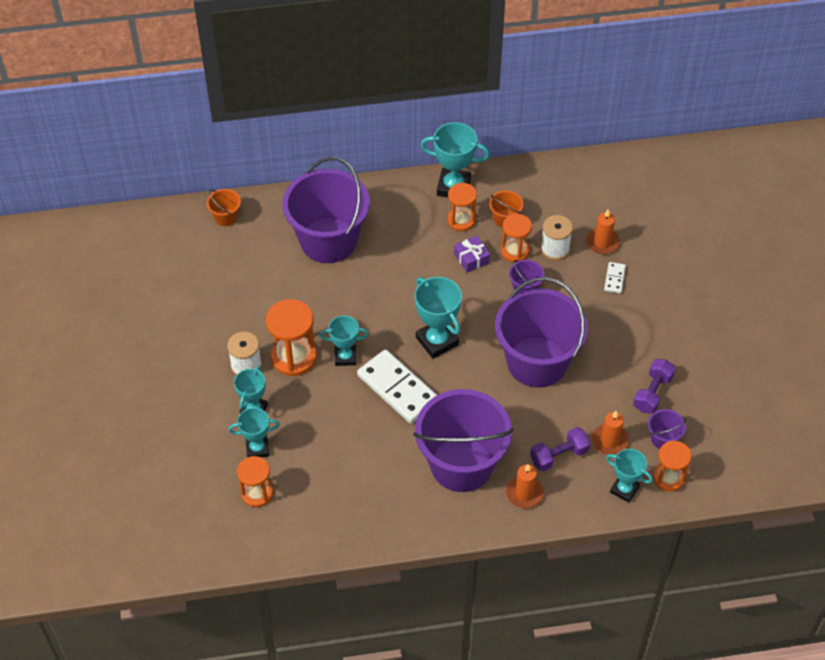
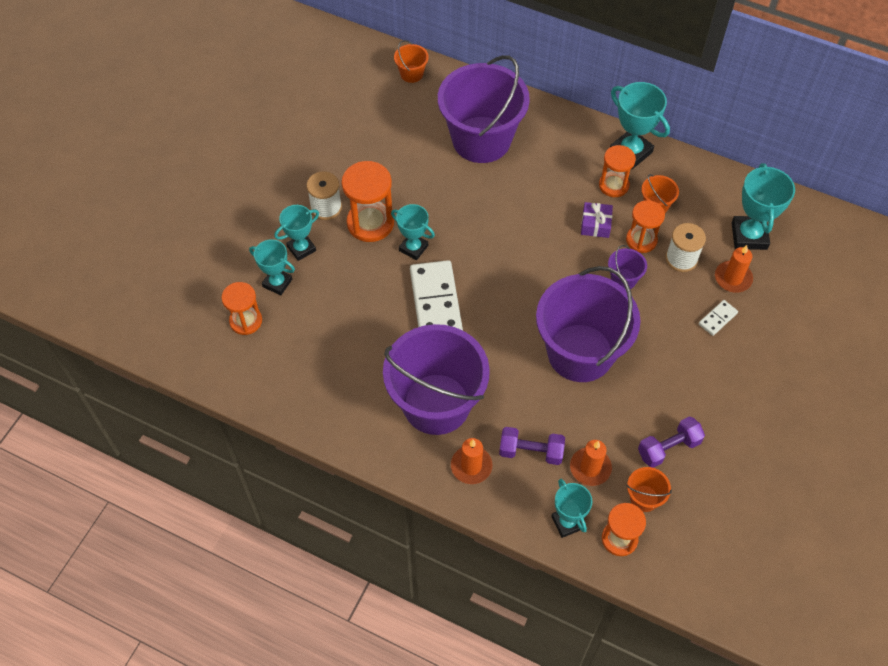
camera: 35 degrees right, 5 degrees up
(437, 341) = (504, 280): turquoise trophy -> turquoise trophy (749, 236)
(663, 439) = (644, 498): purple bucket -> orange bucket

